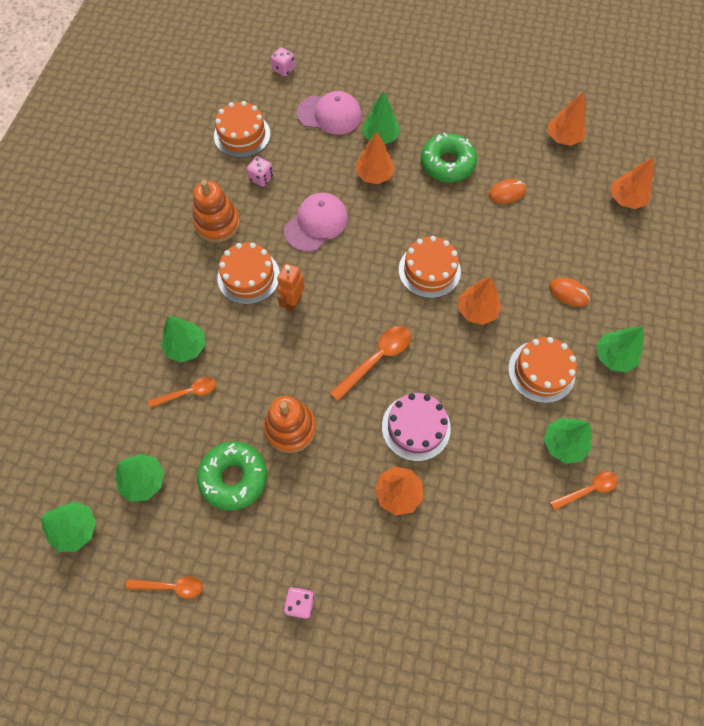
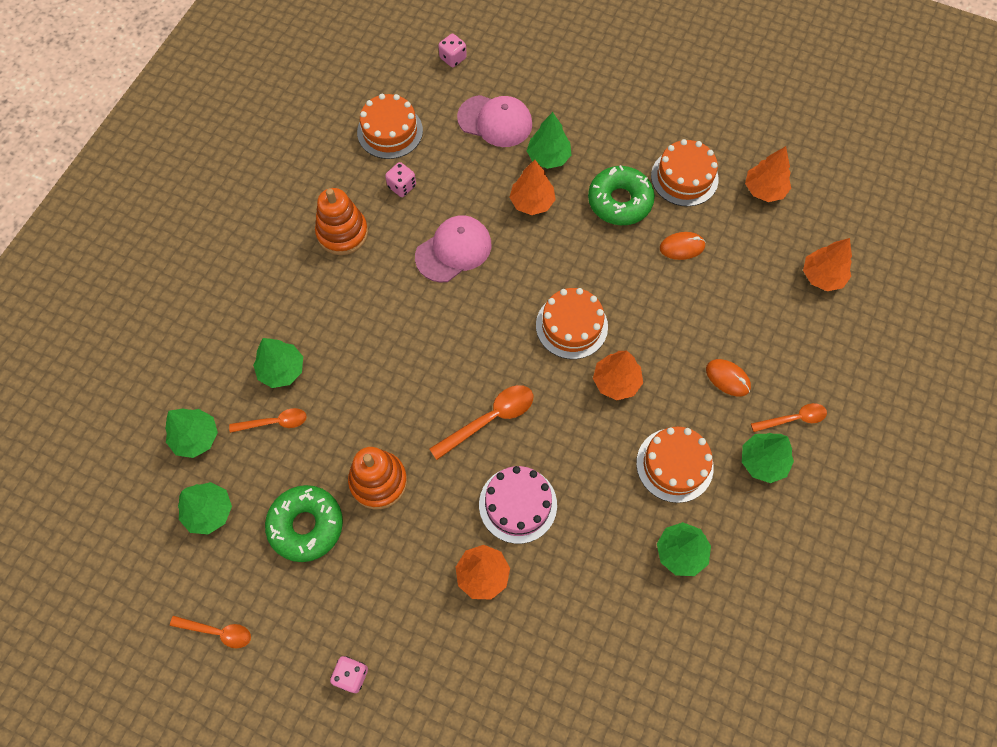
camera: 10 degrees right, 0 degrees up
(76, 528) = (129, 551): green tree -> green tree (196, 437)
(248, 276) = (365, 300): orange cake -> orange cake (684, 177)
(293, 301) = (409, 337): orange robot -> none
(587, 489) = (696, 609): orange spoon -> orange spoon (793, 419)

